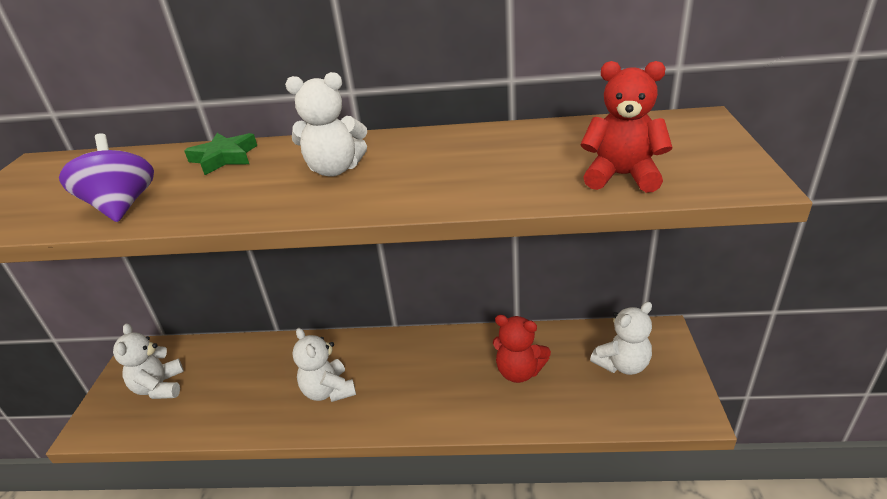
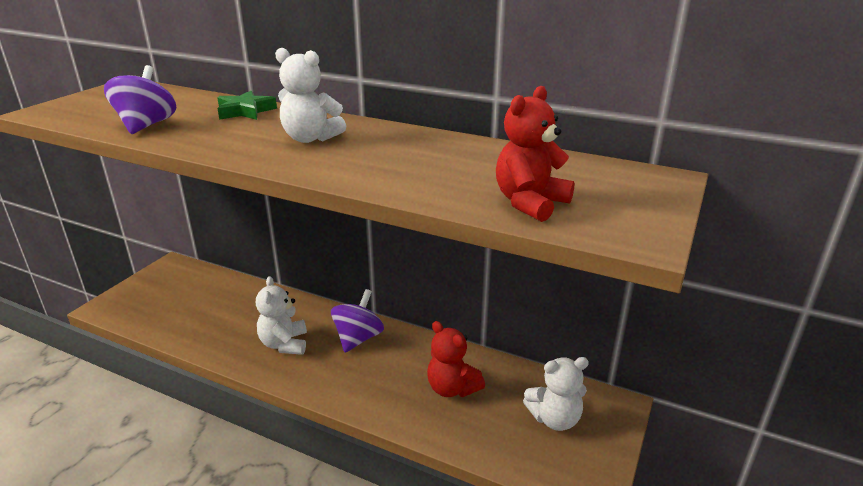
camera: 20 degrees right, 5 degrees down
(160, 387) = (168, 296): white teddy bear -> none
(398, 357) = (358, 338): none -> purple spinning top
(622, 176) = (530, 203): red teddy bear -> red teddy bear turned 90 degrees counterclockwise

